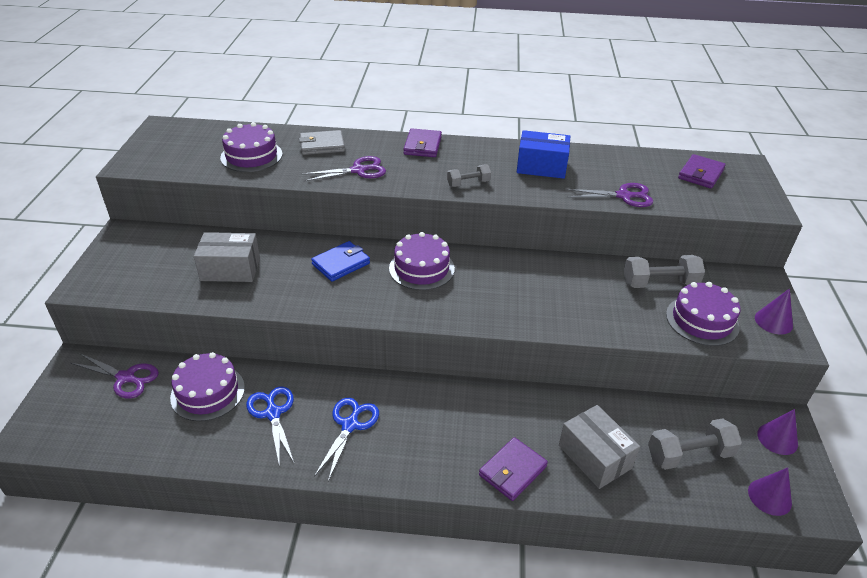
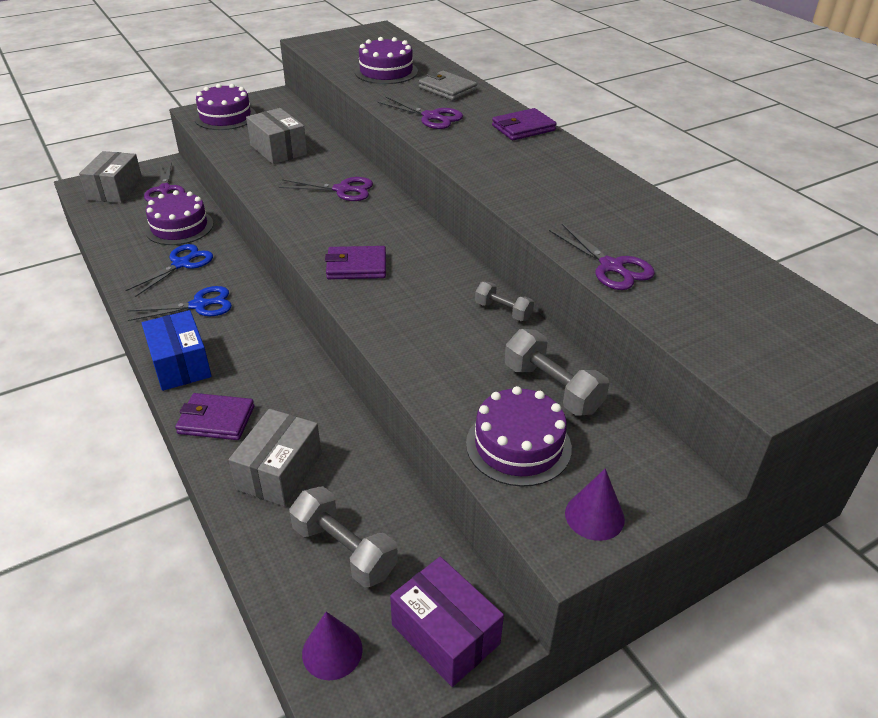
camera: 55 degrees right, 0 degrees up
(75, 414) = (115, 190): none -> grey box
(341, 264) = (342, 190): blue wallet -> purple scissors
(421, 268) = (385, 229): purple cake -> purple cake (225, 117)
(468, 183) = (490, 171): grey dumbbell -> grey dumbbell (503, 311)
(541, 167) = (590, 198): blue box -> blue box (180, 364)
(701, 174) = (763, 310): purple wallet -> purple wallet (356, 266)
(777, 438) = (445, 634): purple cone -> purple box

